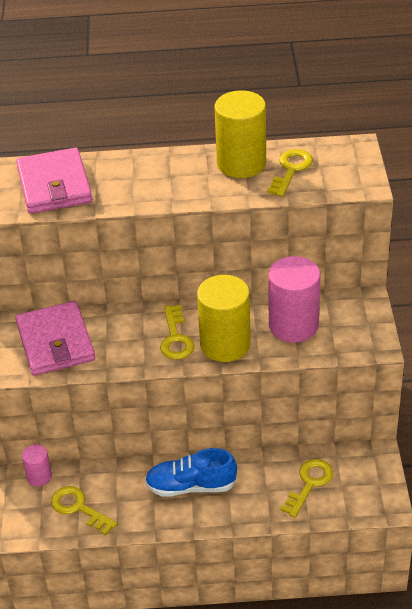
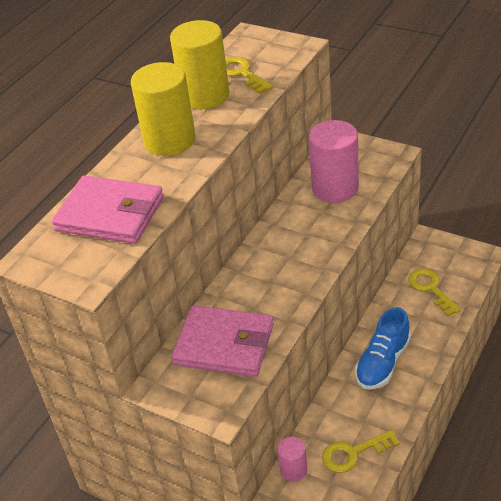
camera: 55 degrees left, 0 degrees up
(176, 338) = (290, 261): yellow key -> none
(225, 344) = (323, 234): yellow cylinder -> yellow cylinder (169, 140)

